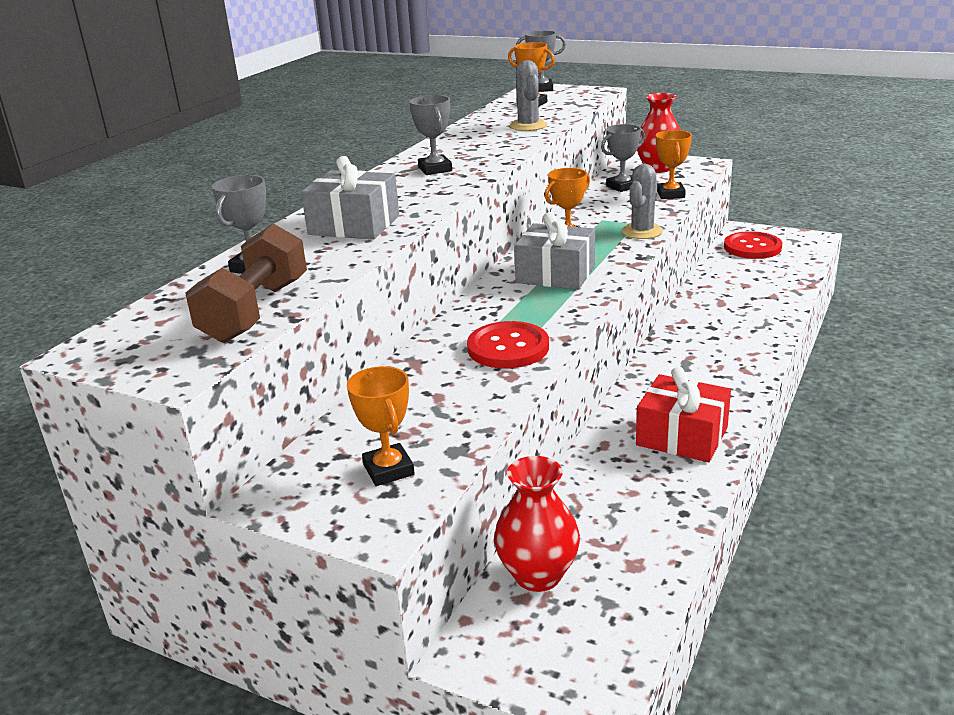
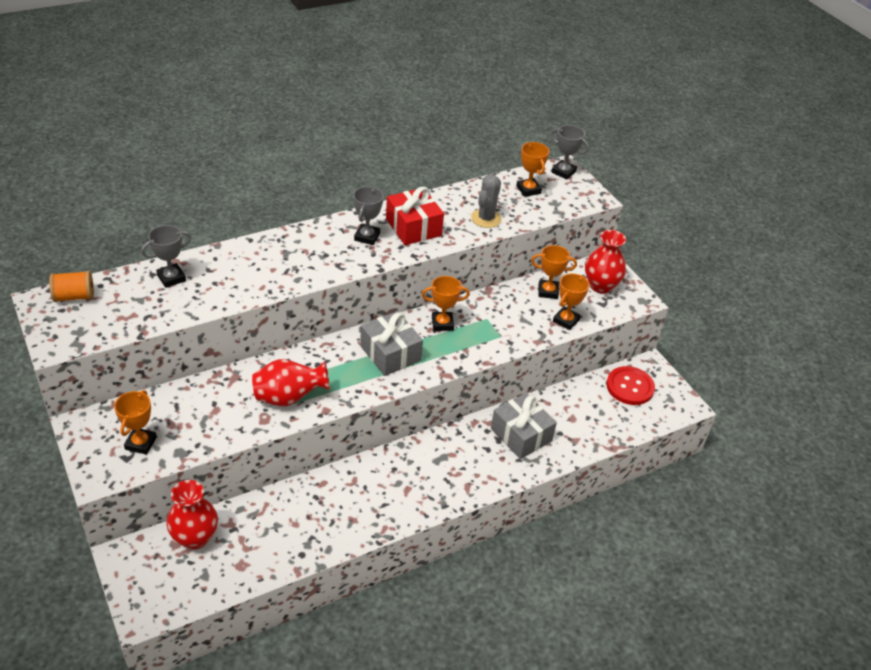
camera: 30 degrees right, 15 degrees up
(135, 329) = (74, 297): none -> orange spool
(255, 311) = (132, 318): brown dumbbell -> none
(354, 225) = (257, 270): grey gift -> grey gift (521, 435)
(508, 348) = (289, 398): red button -> red vase
(622, 186) = (548, 291): grey trophy -> orange trophy
(642, 231) = (493, 347): grey cactus -> none
(682, 436) = (367, 507): red gift -> red gift (413, 227)

